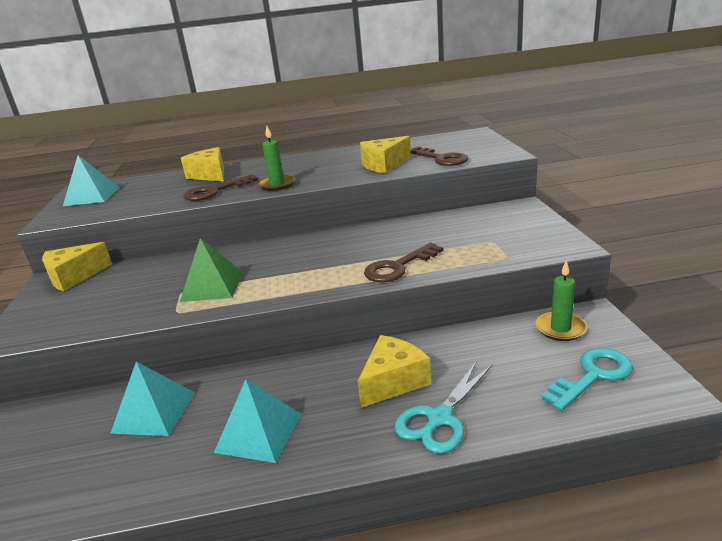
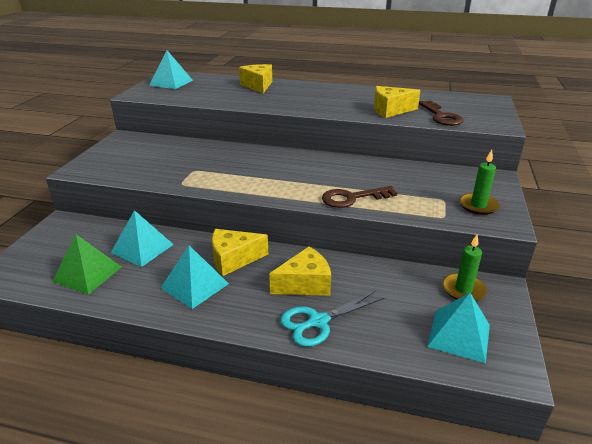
camera: 20 degrees right, 5 degrees up
(74, 277) = (137, 139): yellow cheese -> yellow cheese (233, 259)
(212, 286) = (215, 173): green pyramid -> green pyramid (87, 274)
(215, 191) = (251, 100): brown key -> none
(277, 185) = (297, 106): green candle -> green candle (478, 206)
(593, 376) = (459, 335): turquoise key -> turquoise pyramid

